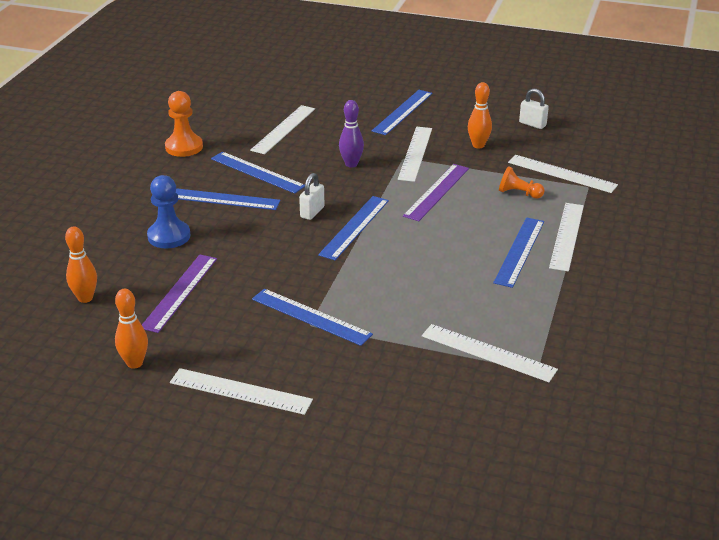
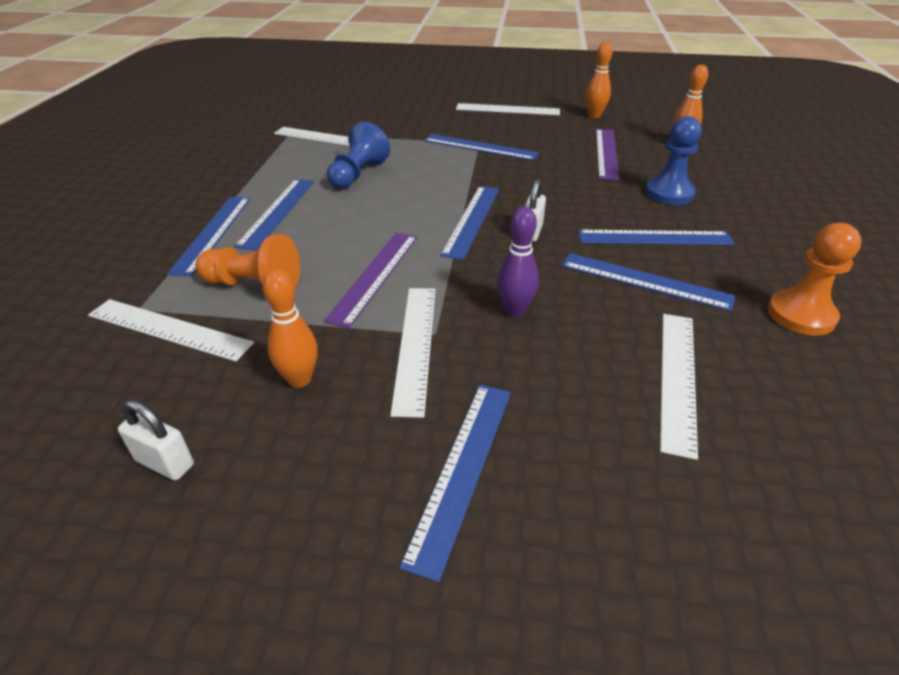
camera: 170 degrees right, 5 degrees up
(450, 288) = (358, 174): none -> blue pawn
(519, 193) = (254, 285): orange pawn -> orange pawn, size x1.53
(567, 236) = (213, 233): white ruler -> blue ruler

